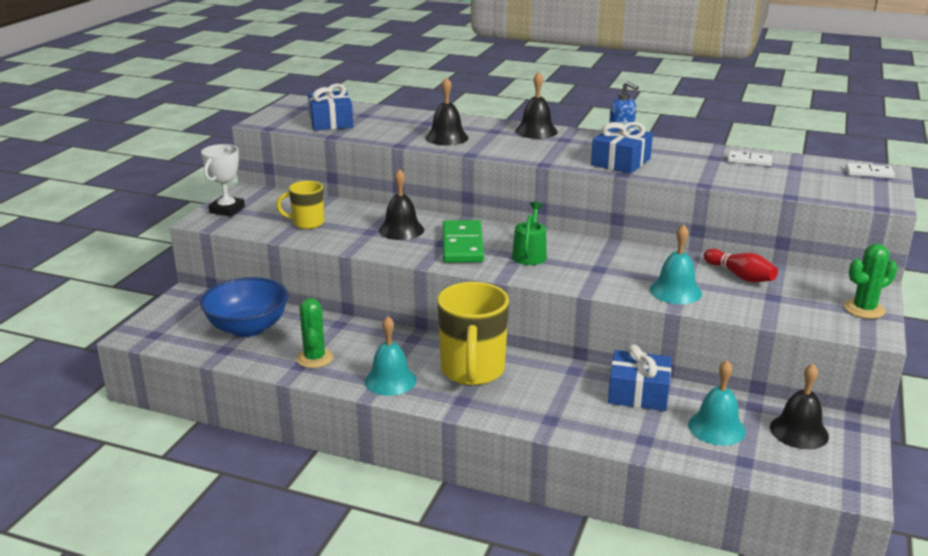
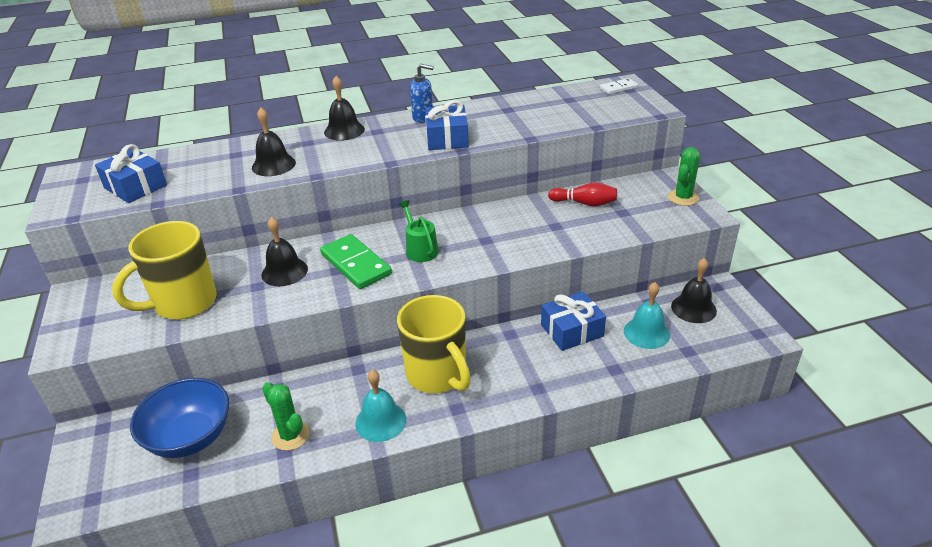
camera: 35 degrees left, 10 degrees up
(227, 210) = (77, 324): white trophy -> none
(307, 223) = (183, 303): yellow mug -> yellow mug, size x1.82
(675, 291) = (559, 236): turquoise bell -> none
(749, 161) = (534, 104): white domino -> none

